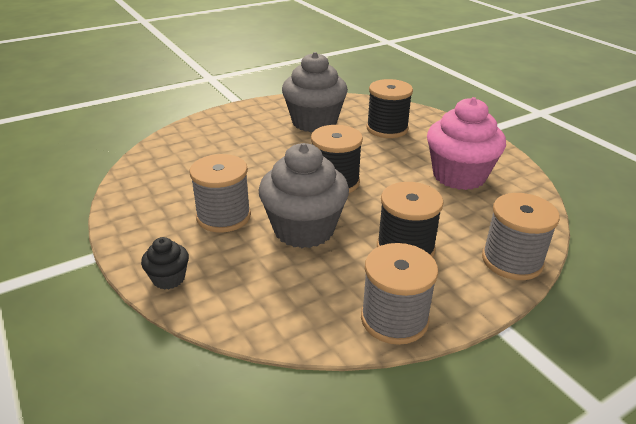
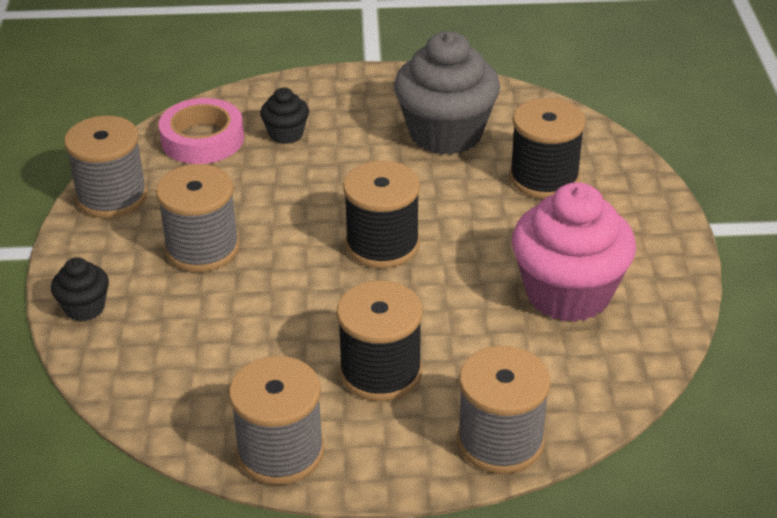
camera: 30 degrees right, 5 degrees up
(132, 205) = (112, 196): none -> grey spool
(169, 159) = (202, 139): none -> pink tape
(221, 144) = (286, 134): none -> black cupcake
(304, 229) = (281, 300): grey cupcake -> none

